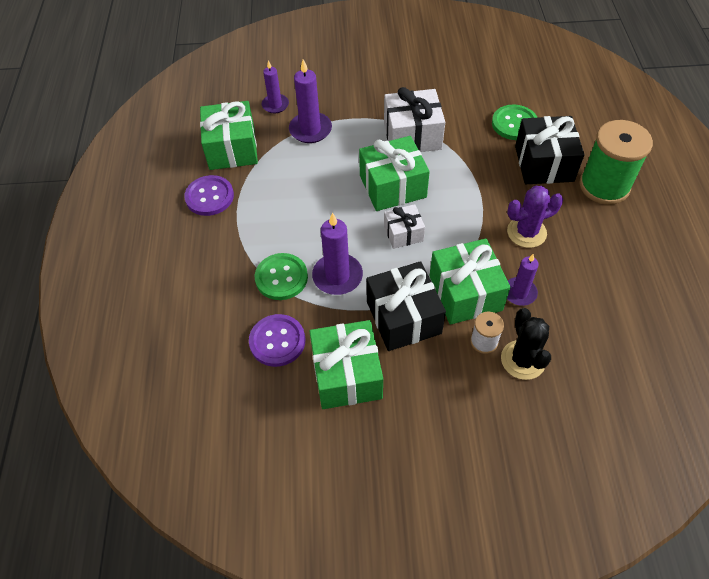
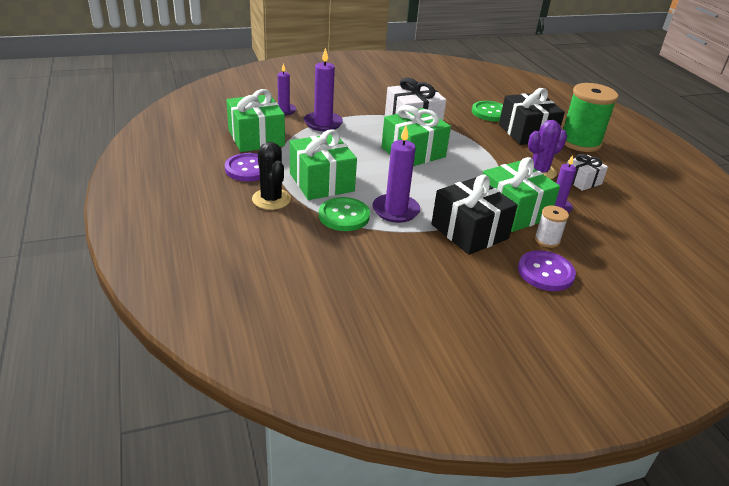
camera: 20 degrees left, 20 degrees down
(277, 341) = (362, 259): purple button -> purple button (545, 272)
(347, 375) = (440, 275): green gift -> green gift (321, 182)
(403, 233) = (438, 179): white gift -> white gift (582, 181)
(523, 360) = (586, 248): black cactus -> black cactus (271, 199)

